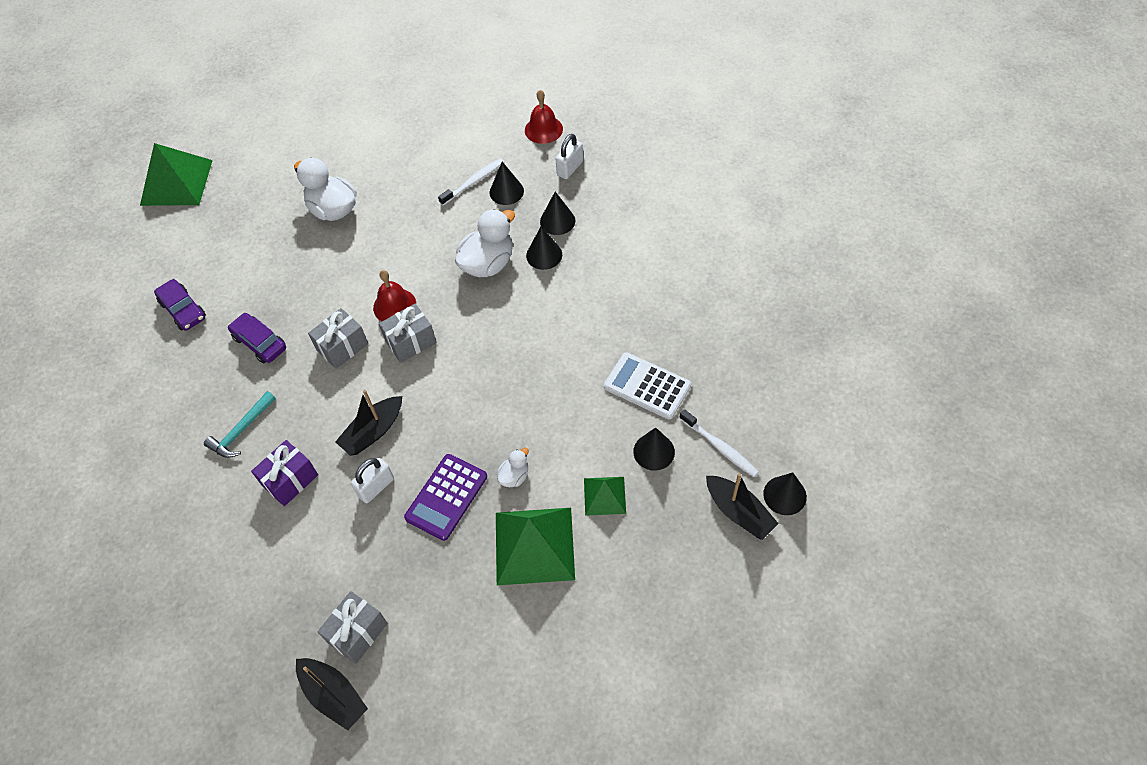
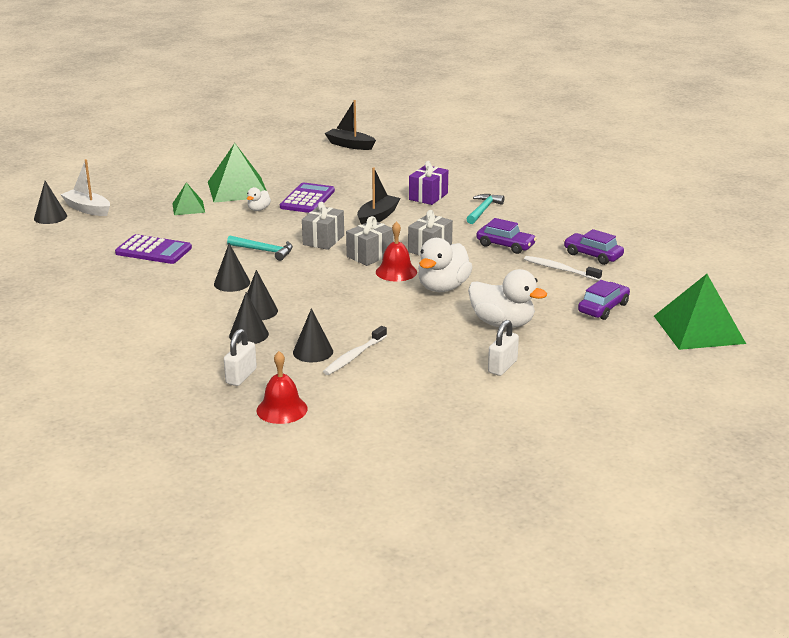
camera: 165 degrees right, 30 degrees down
(233, 221) = (603, 308): none -> purple car
(357, 633) = (346, 159): grey gift -> grey gift (323, 240)
(376, 487) = (362, 199): white padlock -> white padlock (502, 367)
(488, 264) = (315, 301): white duck -> white duck (443, 287)
(522, 368) = (264, 251): none -> turquoise hammer
(647, 386) = (153, 250): white calculator -> purple calculator
(654, 451) = (149, 225): black cone -> black cone (232, 283)
(719, 447) = (96, 230): white toothbrush -> white toothbrush (560, 269)
(738, 512) = (87, 209): black boat -> white boat

